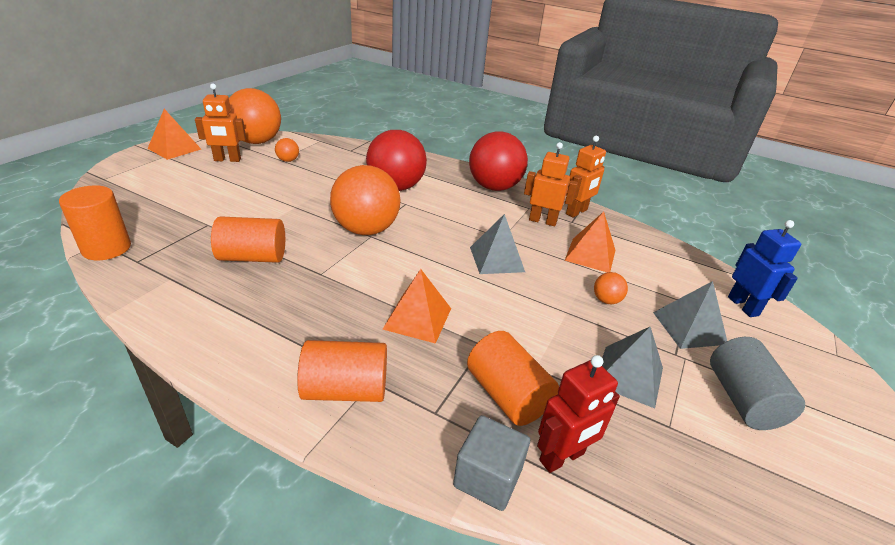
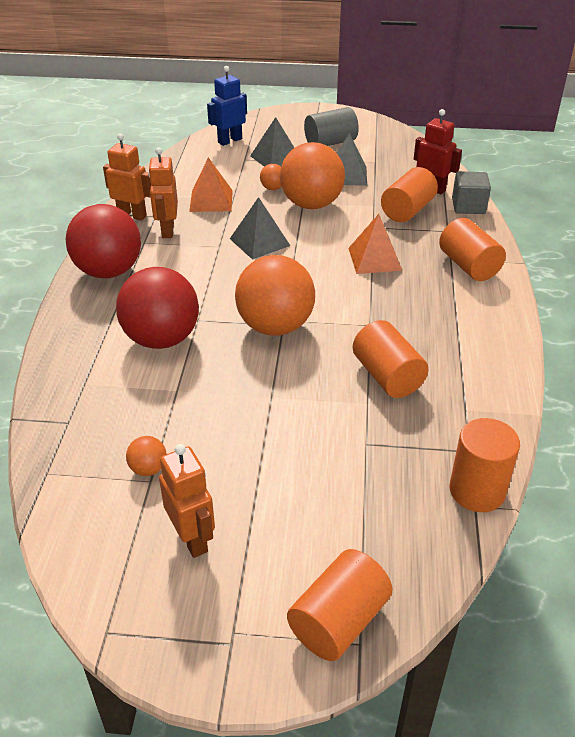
camera: 110 degrees left, 5 degrees up
(122, 177) = (339, 621): none -> orange cylinder
(174, 149) = (197, 641): orange pyramid -> none
(257, 141) = (97, 548): orange ball -> orange ball (311, 204)

